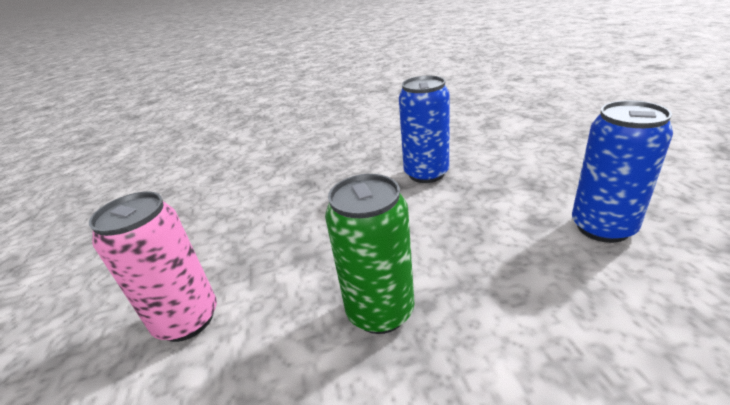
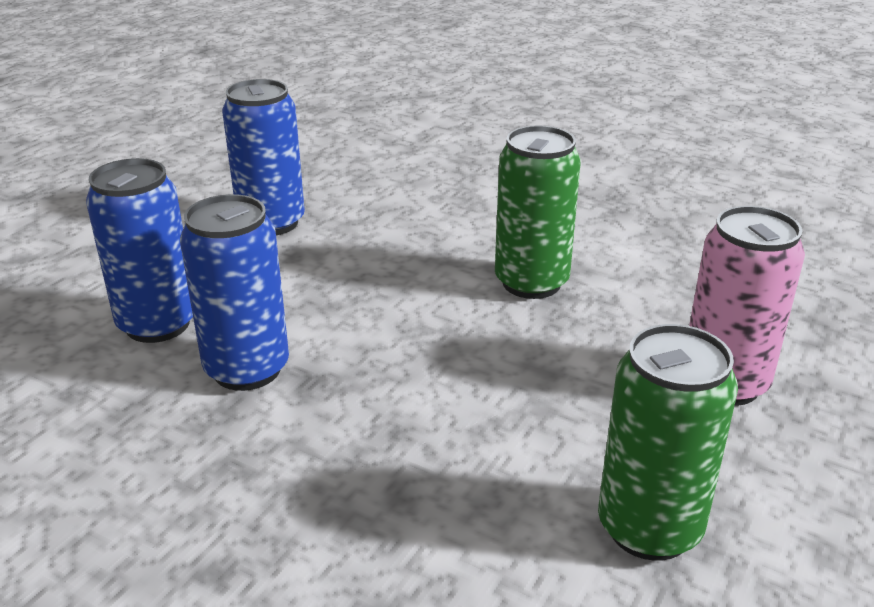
camera: 140 degrees left, 0 degrees up
(203, 226) = (649, 528): none -> green can
(494, 162) = (157, 324): none -> blue can

